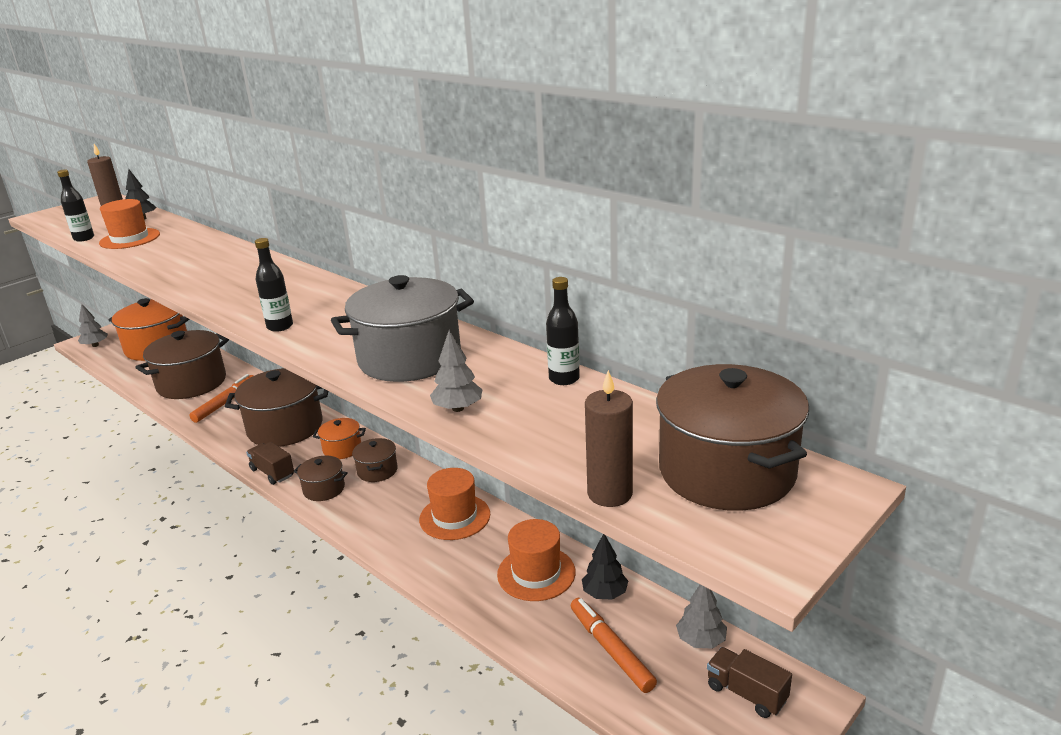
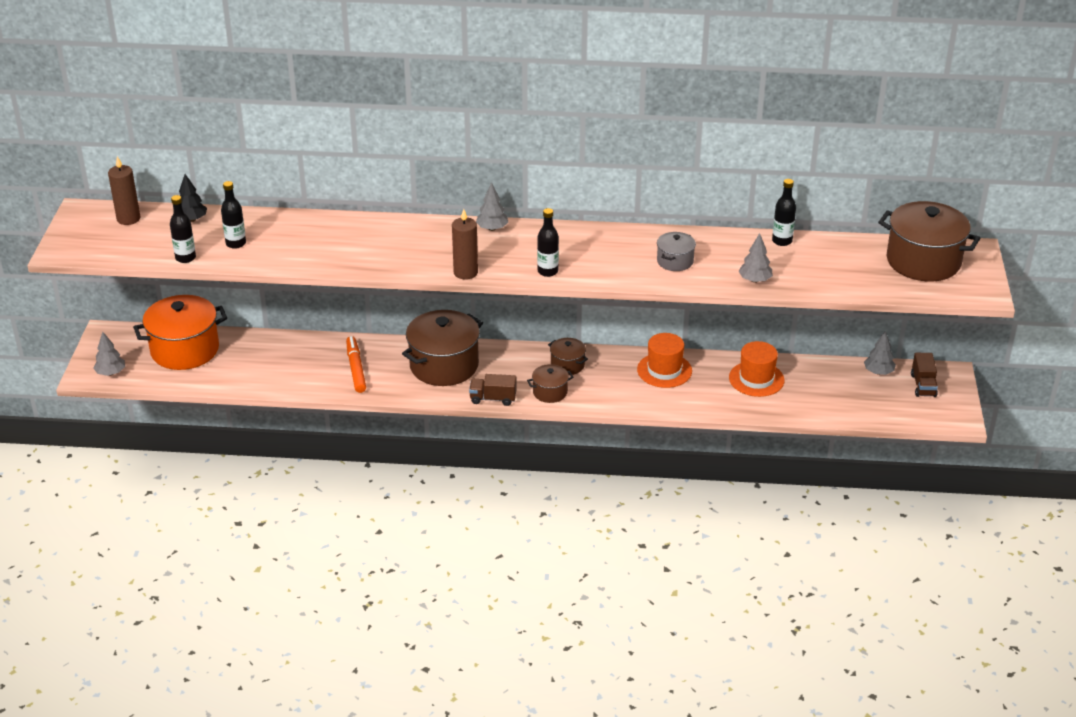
camera: 40 degrees left, 10 degrees up
(130, 239) = (236, 243): orange hat -> black bottle
(192, 383) = (290, 366): brown pot -> none
(310, 280) = (492, 228): none -> grey tree
(342, 449) = (516, 361): orange pot -> none
(409, 358) = (675, 261): grey pot -> grey pot, size x0.49
(604, 593) = (806, 372): black tree -> none
(609, 494) = (890, 292): brown candle -> brown candle (465, 272)
(611, 649) = (842, 397): orange marker -> none
(746, 693) = (923, 385): brown truck -> brown truck turned 90 degrees counterclockwise

